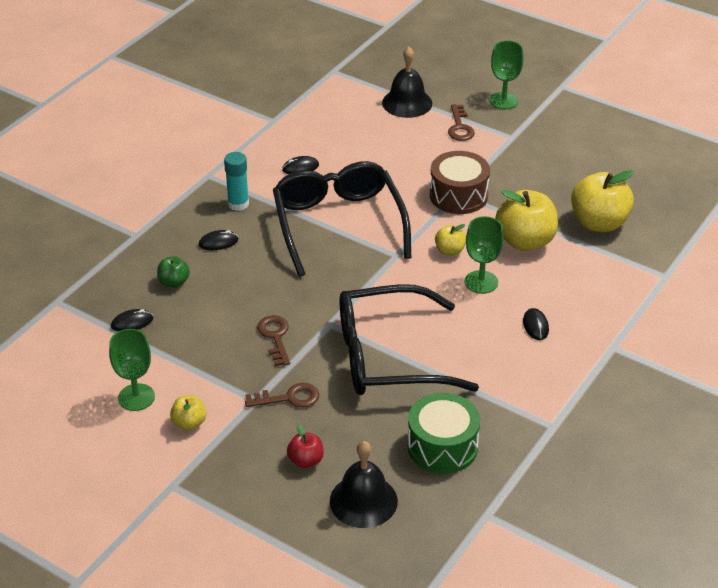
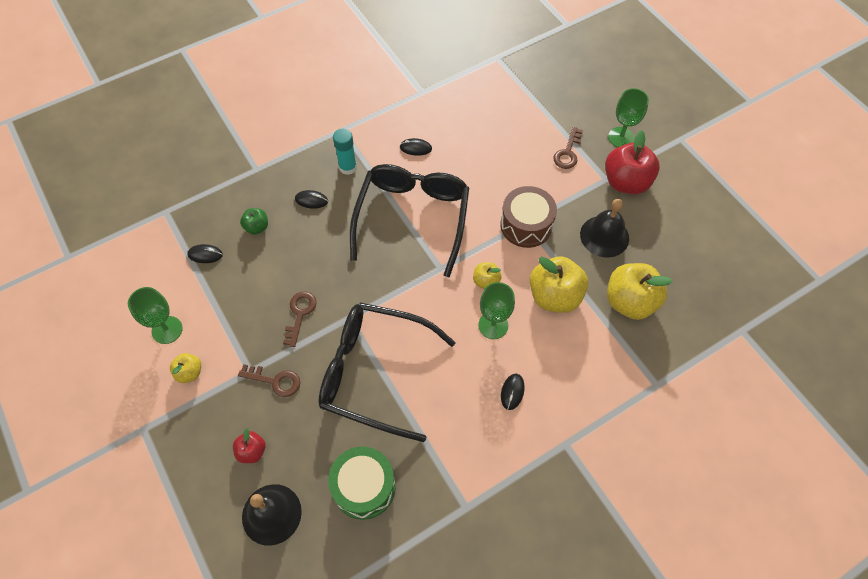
camera: 25 degrees right, 20 degrees up
(407, 103) = (538, 111): black bell -> black bell (604, 236)
(532, 134) = (626, 182): none -> red apple

